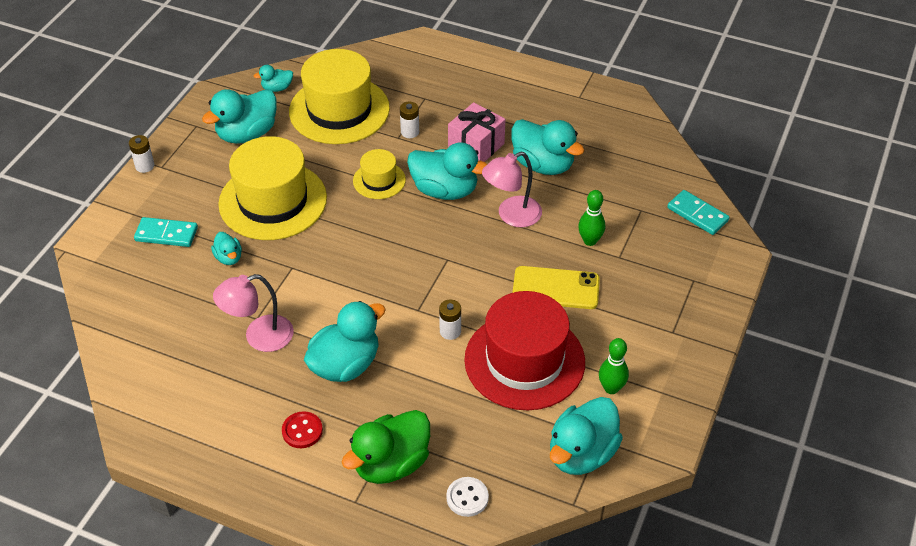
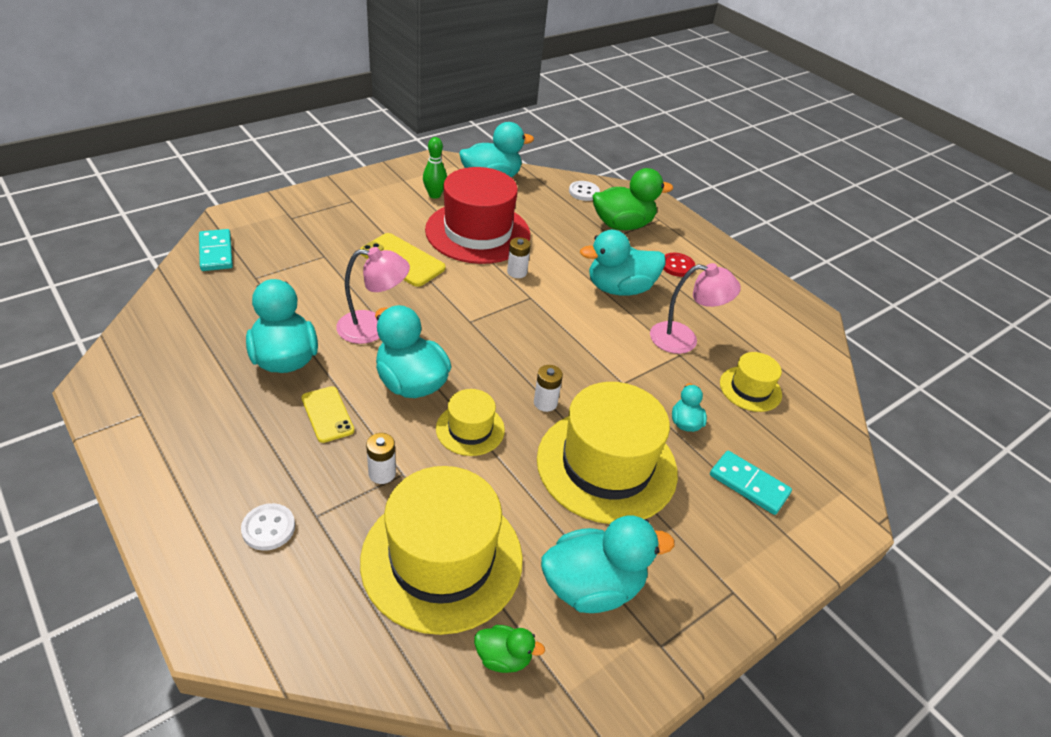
camera: 155 degrees left, 5 degrees down
(145, 166) = (757, 606): white battery -> white battery (545, 403)
(184, 315) = (750, 389): none -> yellow hat
(277, 88) = (503, 657): turquoise duck -> green duck
(442, 83) = (268, 528): none -> white button
(476, 146) = (327, 414): pink gift -> yellow phone
(590, 241) = (331, 277): green bowling pin -> none

